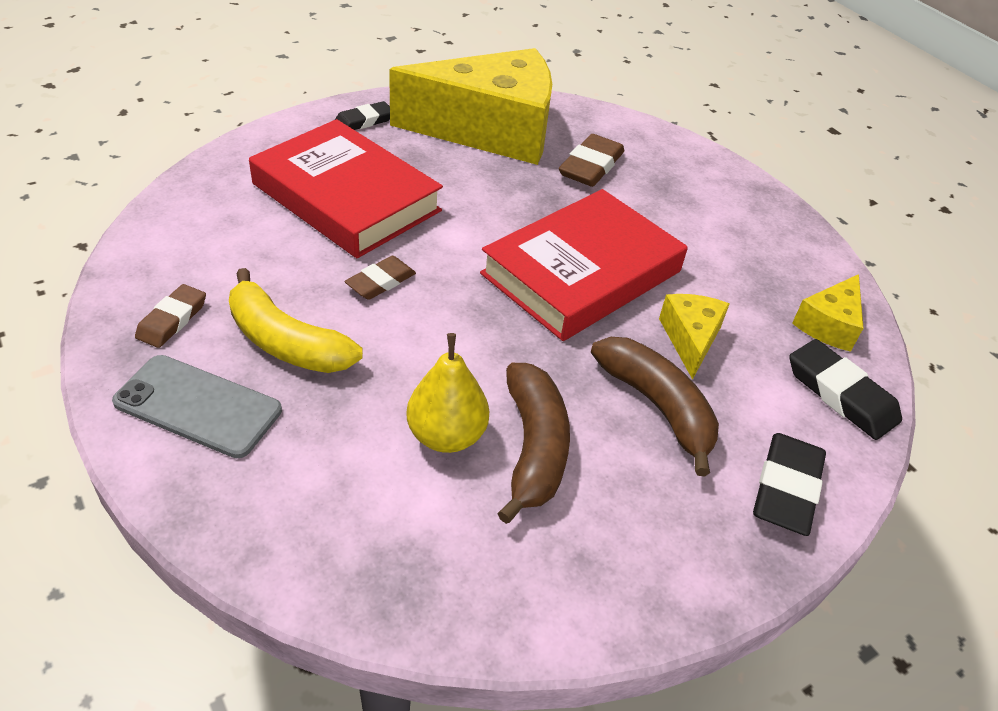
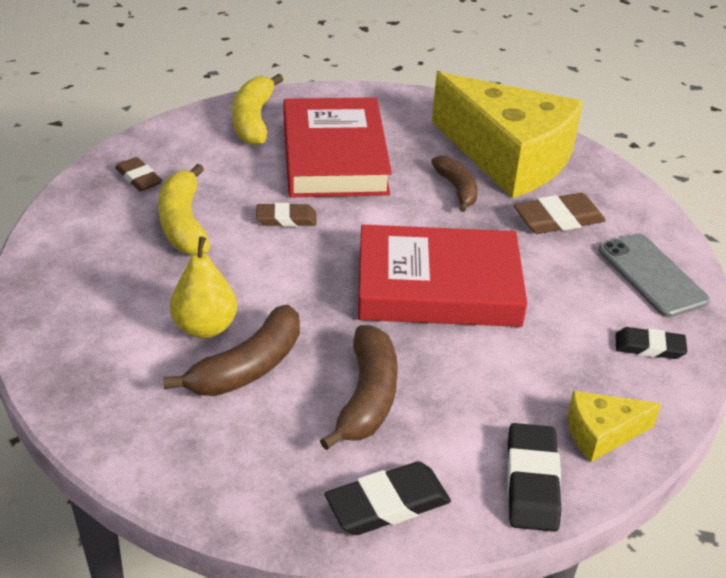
camera: 45 degrees right, 5 degrees down
(172, 320) = (138, 178): brown eraser -> brown eraser turned 75 degrees clockwise
(198, 406) = (95, 231): grey phone -> grey phone (652, 275)
(220, 197) = (253, 120): none -> yellow banana
(364, 121) = (416, 111): black eraser -> black eraser (649, 347)
(487, 177) = (457, 189): none -> brown banana
(690, 339) = (459, 373): yellow cheese -> none

